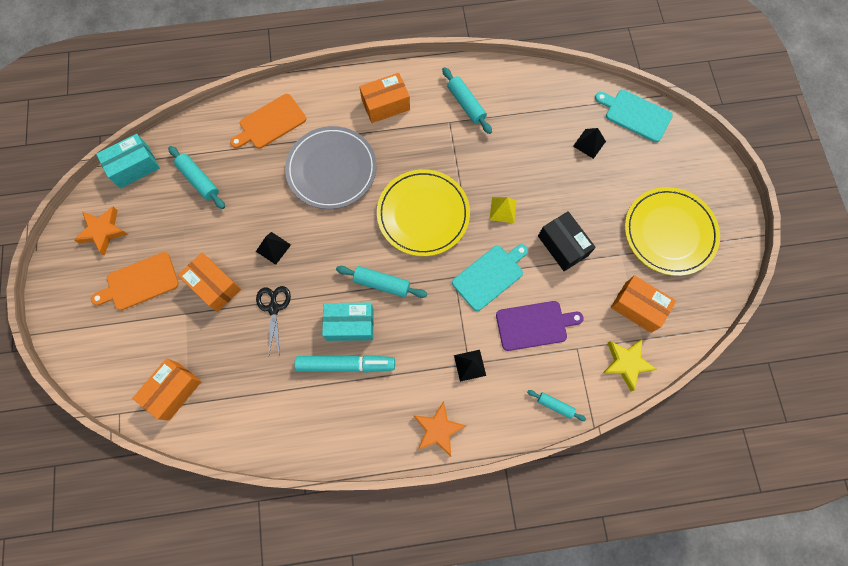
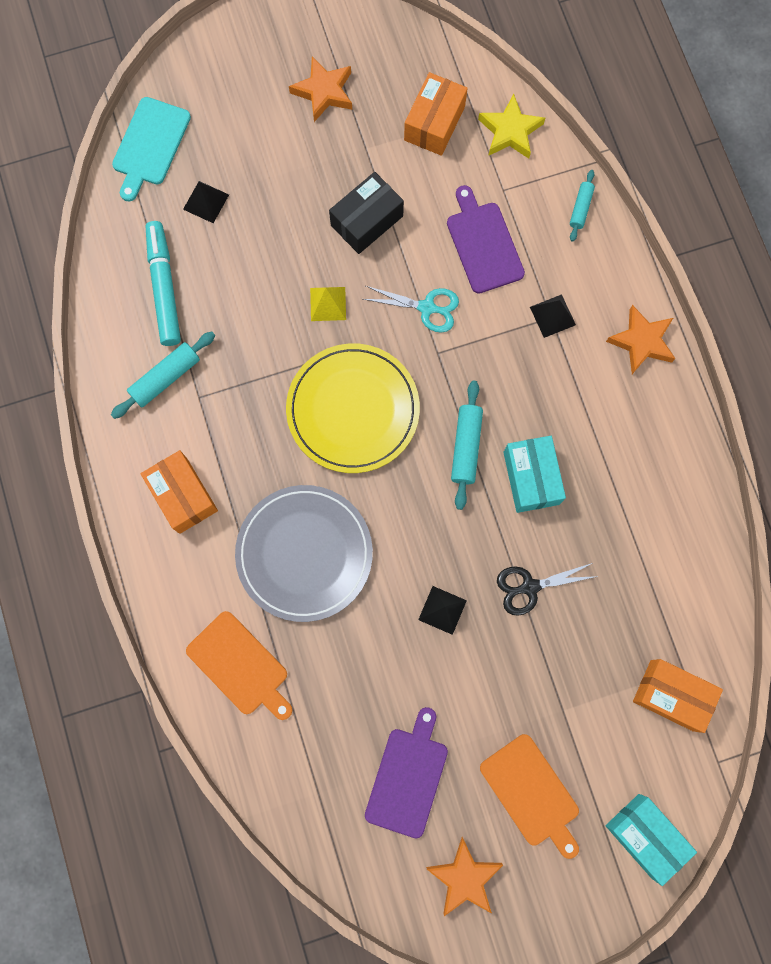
camera: 100 degrees left, 5 degrees up
(134, 167) = (350, 863): turquoise box -> turquoise box (645, 836)
(173, 208) = (408, 777): none -> purple cutting board
(199, 180) = (355, 751): turquoise rolling pin -> none
(214, 286) = (515, 680): orange box -> none
(345, 365) = (586, 472): turquoise marker -> turquoise marker (164, 287)
(490, 276) = (427, 308): turquoise cutting board -> turquoise scissors
(669, 232) = (324, 92): yellow plate -> orange star

